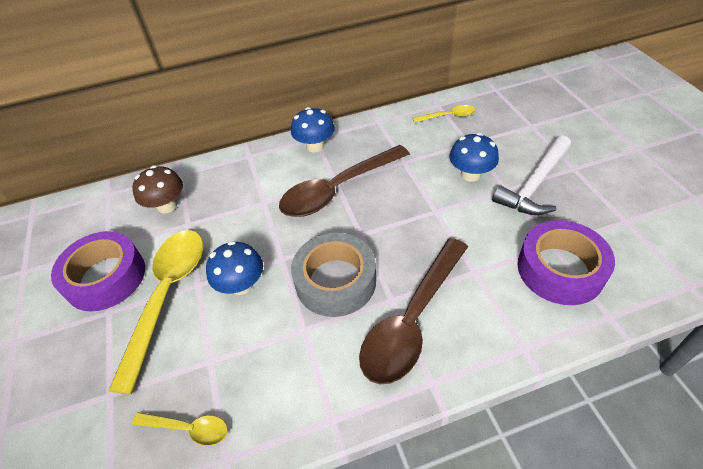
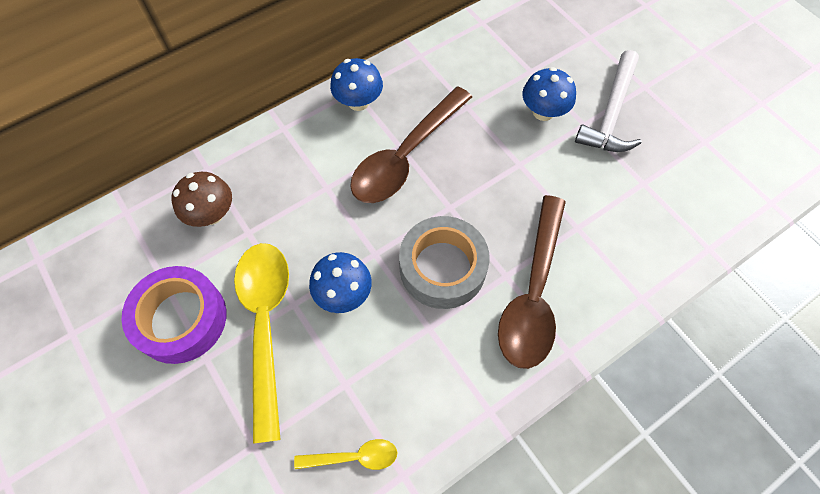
camera: 20 degrees left, 15 degrees up
(448, 116) = (498, 37): yellow spoon -> none
(560, 269) = (656, 208): purple tape -> none

